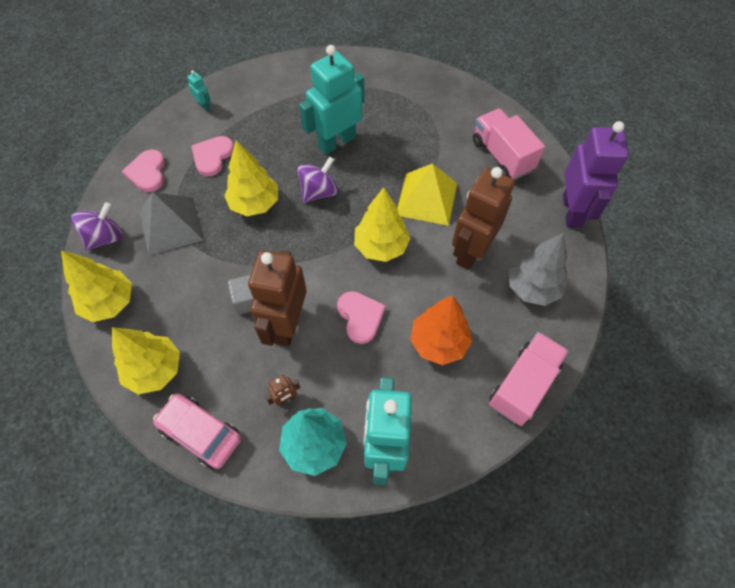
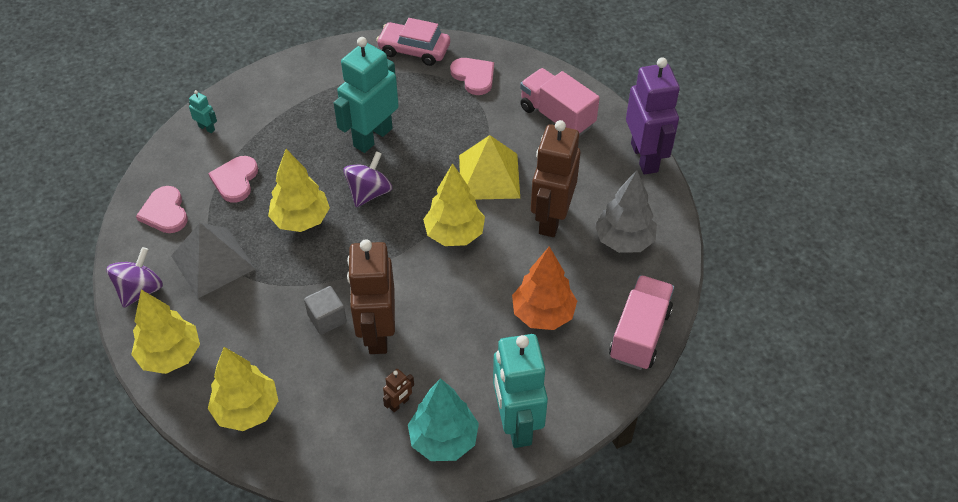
camera: 15 degrees left, 10 degrees down
(200, 433) = (319, 458): pink car -> pink car (414, 50)
(360, 317) = (454, 308): pink heart -> pink heart (474, 76)

